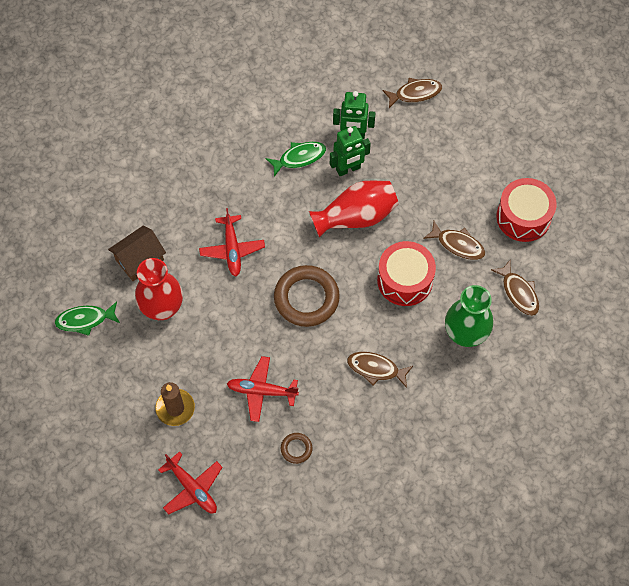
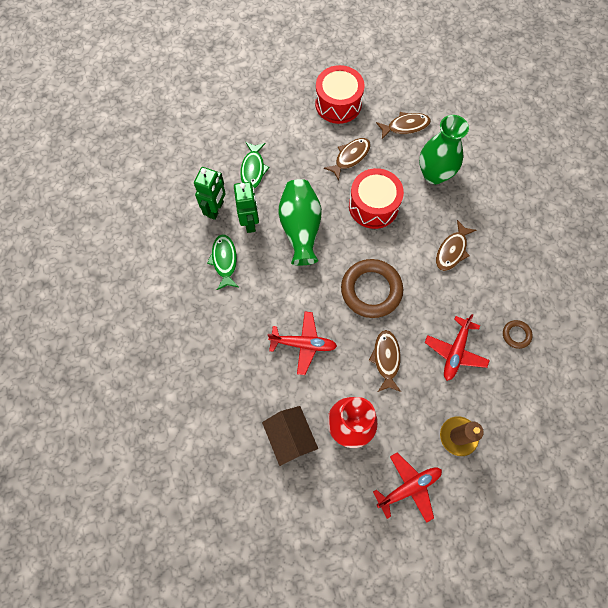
camera: 75 degrees left, 5 degrees up
(85, 320) = (344, 509): green fish -> green fish (253, 169)
(192, 488) = (542, 437): red plane -> red plane (409, 487)
(356, 217) = (300, 228): red vase -> green vase
(415, 93) = (192, 149): brown fish -> brown fish (386, 359)

